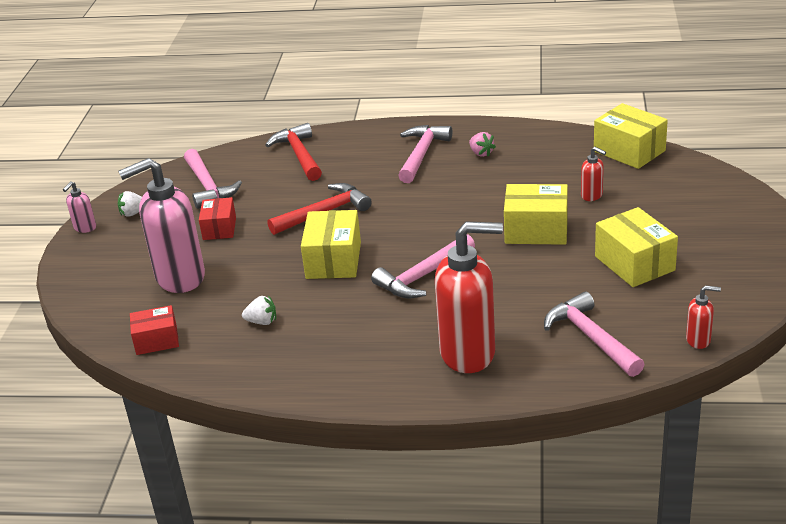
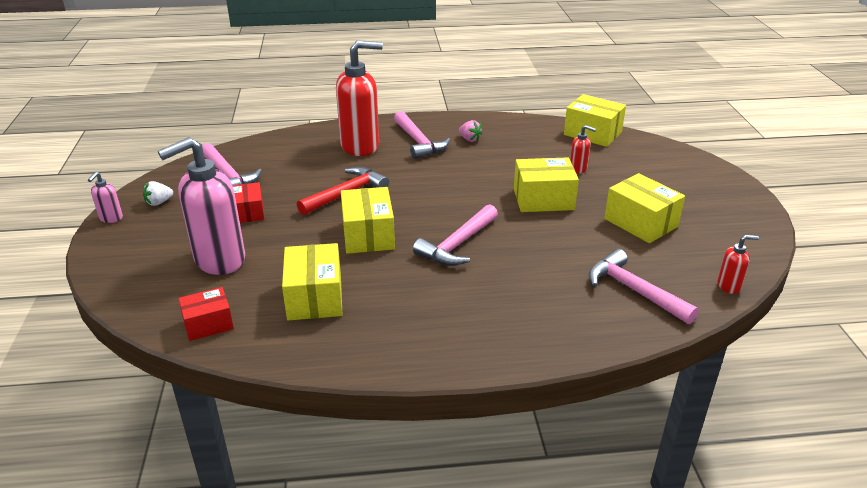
camera: 15 degrees left, 0 degrees up
(262, 322) = (314, 297): white strawberry -> yellow box
(299, 155) = (308, 146): red hammer -> none
(422, 154) = (418, 142): pink hammer -> pink hammer turned 150 degrees clockwise
(468, 353) = (528, 313): red soap dispenser -> red soap dispenser (360, 146)

